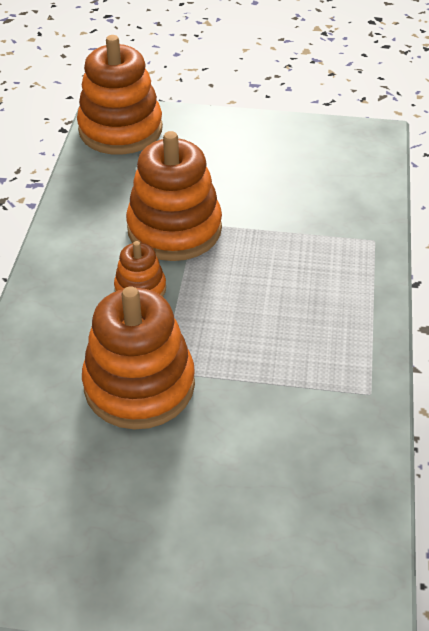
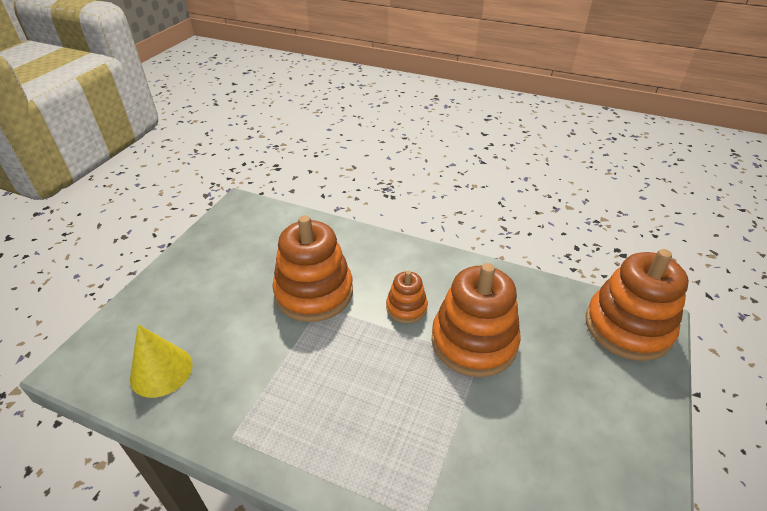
camera: 105 degrees right, 5 degrees down
(323, 504) = (161, 371): none -> yellow cone

